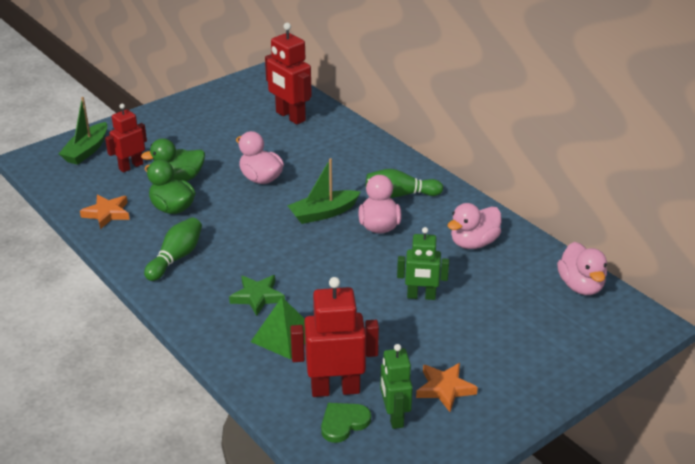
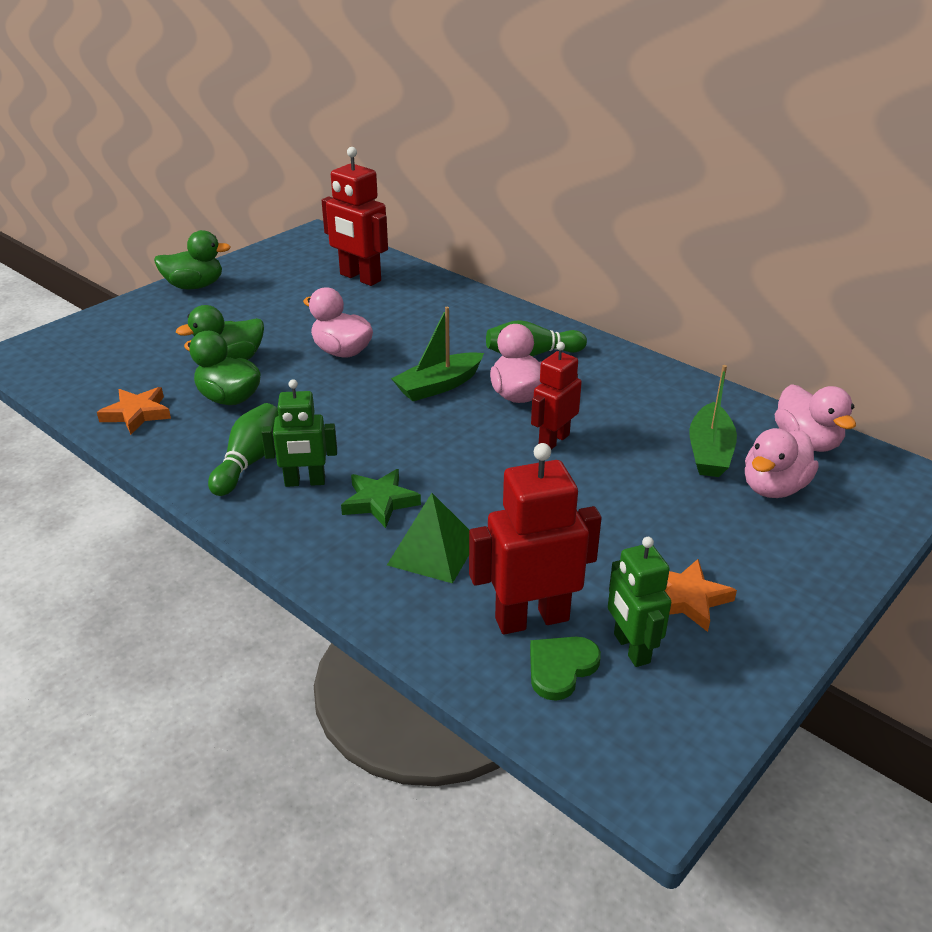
camera: 10 degrees left, 0 degrees up
(87, 151) = (94, 338): green boat -> green boat (709, 452)
(131, 166) = (159, 352): red robot -> red robot (553, 440)
(166, 113) = (194, 286): none -> green duck
(421, 296) = (606, 477): green robot -> green robot (305, 482)
(473, 243) = (648, 403): pink duck -> pink duck (773, 488)

